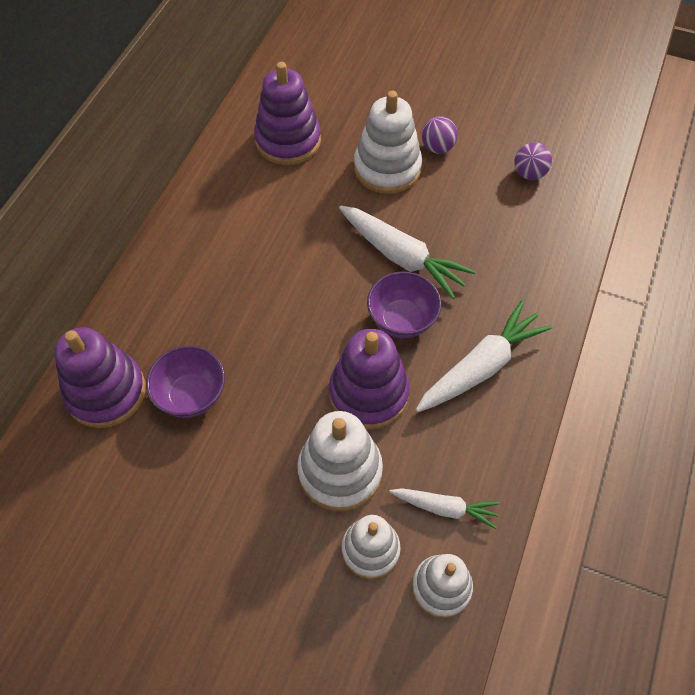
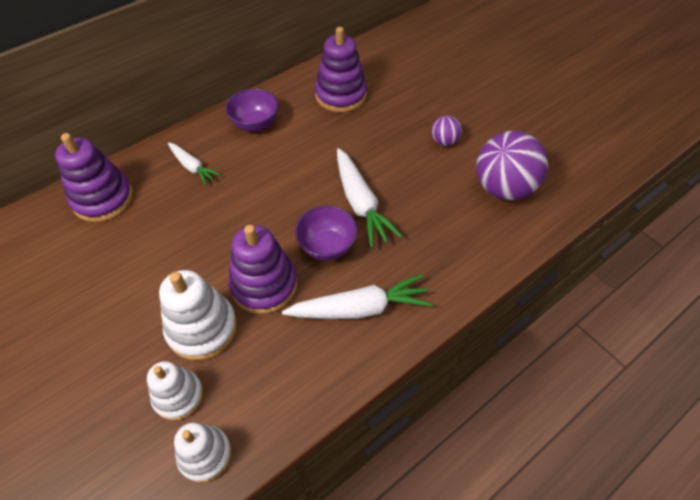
camera: 30 degrees right, 5 degrees down
(191, 395) = (150, 227): purple bowl -> purple bowl (255, 124)
(387, 168) = (396, 140): white stacking toy -> none
(445, 508) = (253, 397): white carrot -> white carrot (192, 167)
(529, 173) = (503, 188): purple ball -> purple ball, size x2.09

